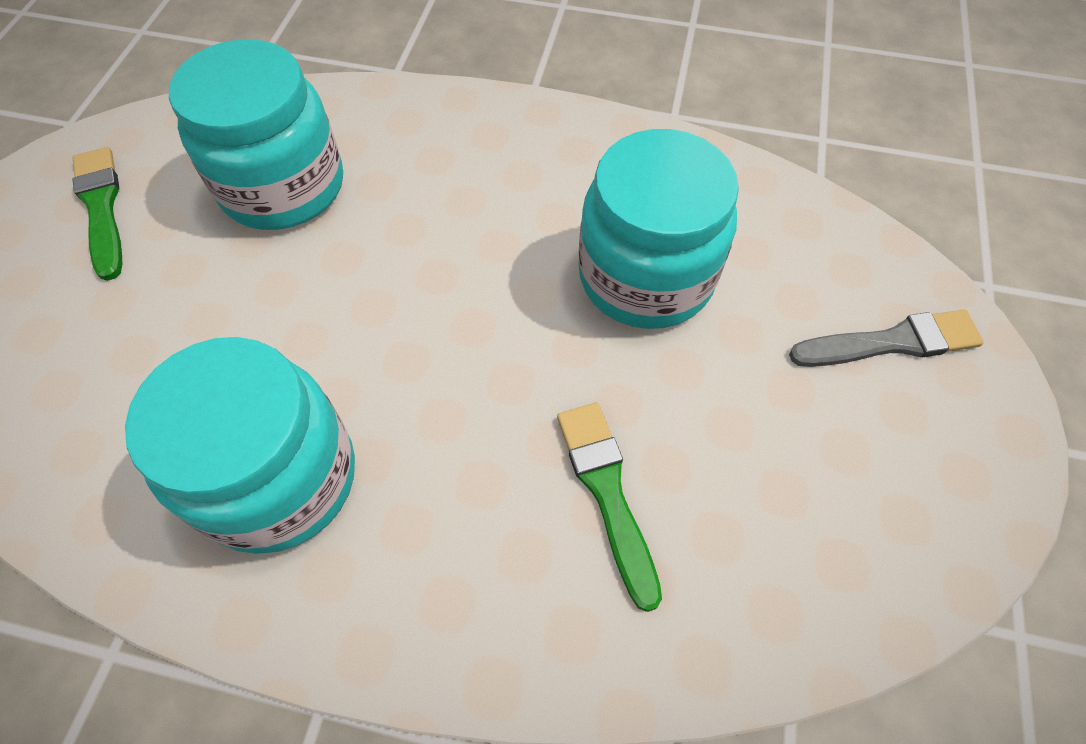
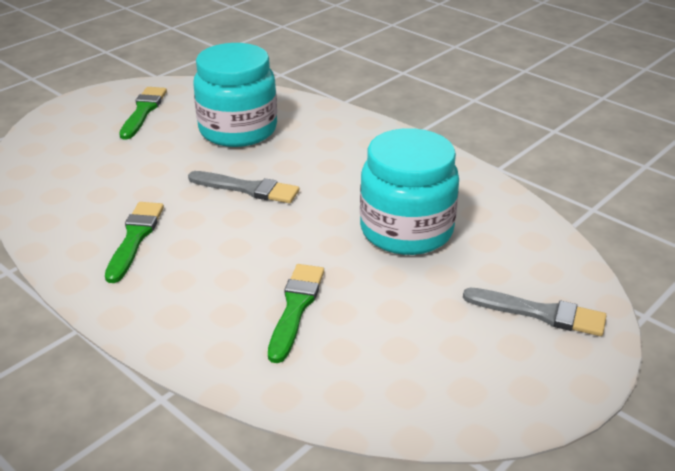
camera: 30 degrees right, 25 degrees down
(279, 478) = (135, 238): turquoise jar -> green brush
(380, 297) = (247, 189): none -> grey brush

